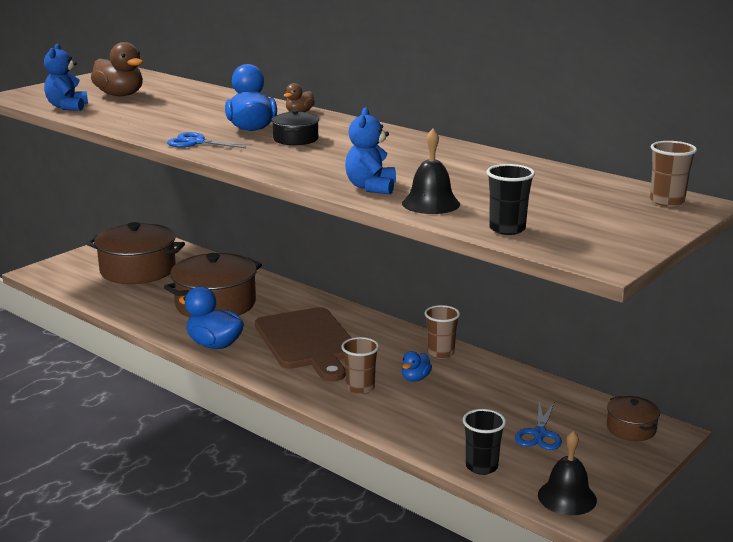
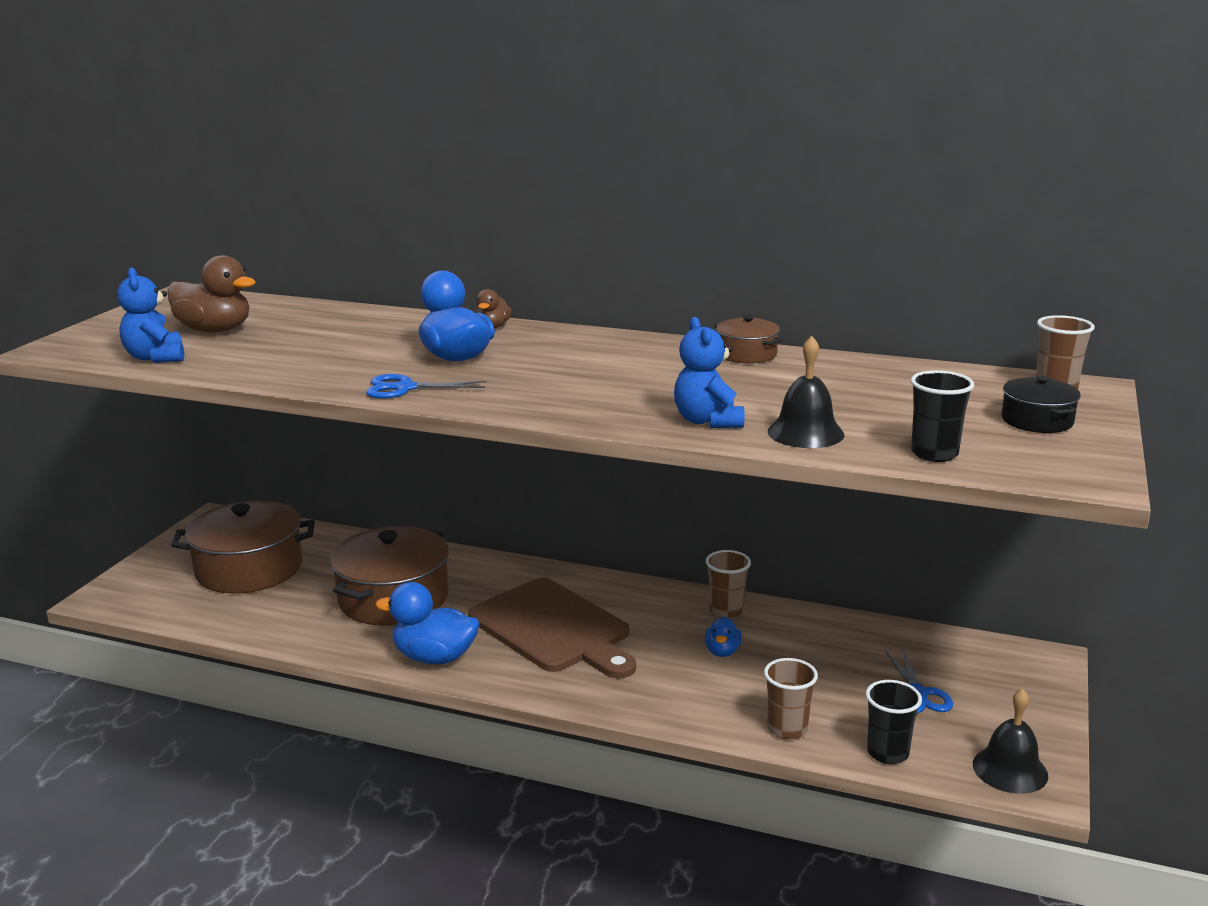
camera: 20 degrees left, 0 degrees up
(295, 139) = (532, 366): black pot -> black pot (1037, 421)
(360, 388) = (666, 679): brown cup -> brown cup (787, 729)
(631, 428) = (1007, 663): brown pot -> brown pot (747, 354)

